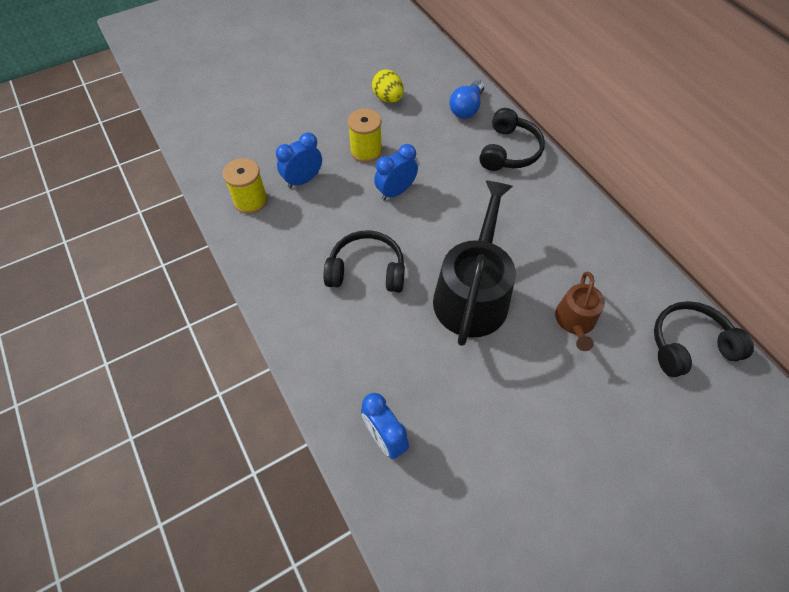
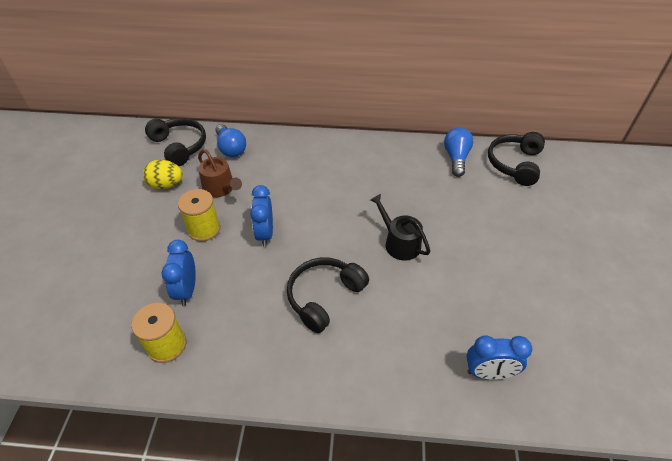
camera: 55 degrees left, 10 degrees down
(473, 293) = (399, 242): black watering can -> black watering can, size x0.53
(509, 151) = (294, 151): black headphones -> black headphones (179, 146)
(575, 321) = (462, 203): brown watering can -> brown watering can (221, 188)
(637, 284) = (456, 158): none -> blue light bulb

